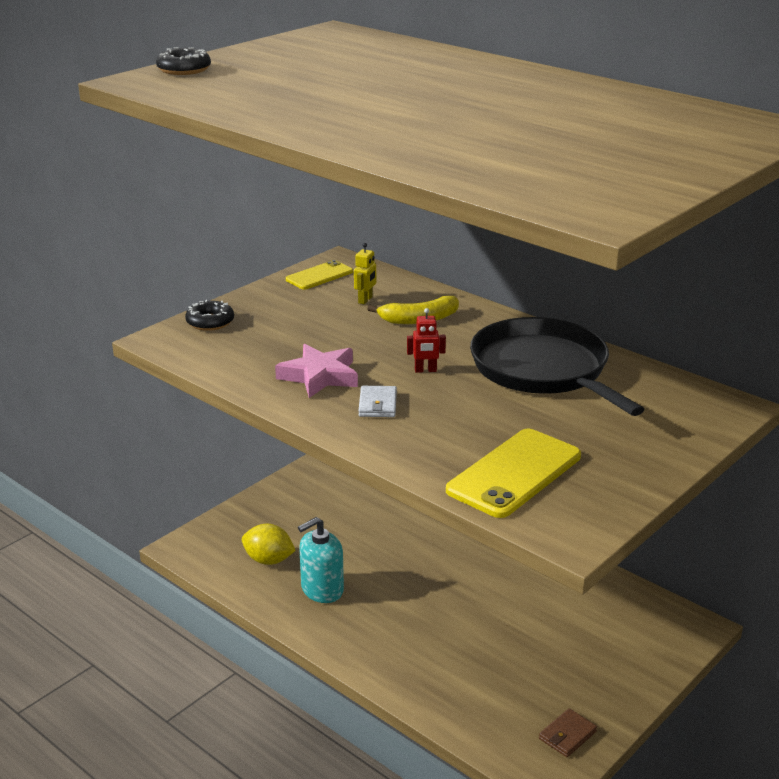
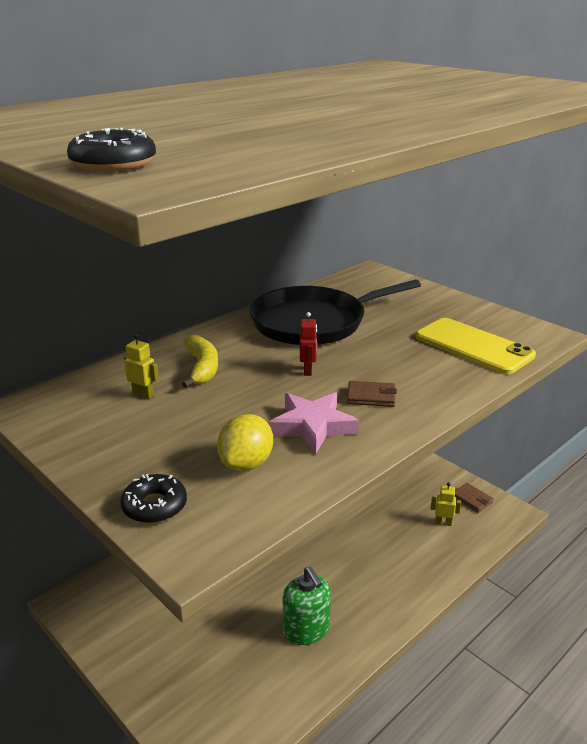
camera: 85 degrees left, 0 degrees up
(269, 560) = (252, 675): yellow lemon -> yellow lemon (246, 463)
(319, 276) = (60, 421): yellow phone -> none
(322, 589) = (306, 629): turquoise soap dispenser -> green soap dispenser
(377, 404) = (371, 396): white wallet -> brown wallet
(508, 701) = (443, 523): none -> yellow robot

